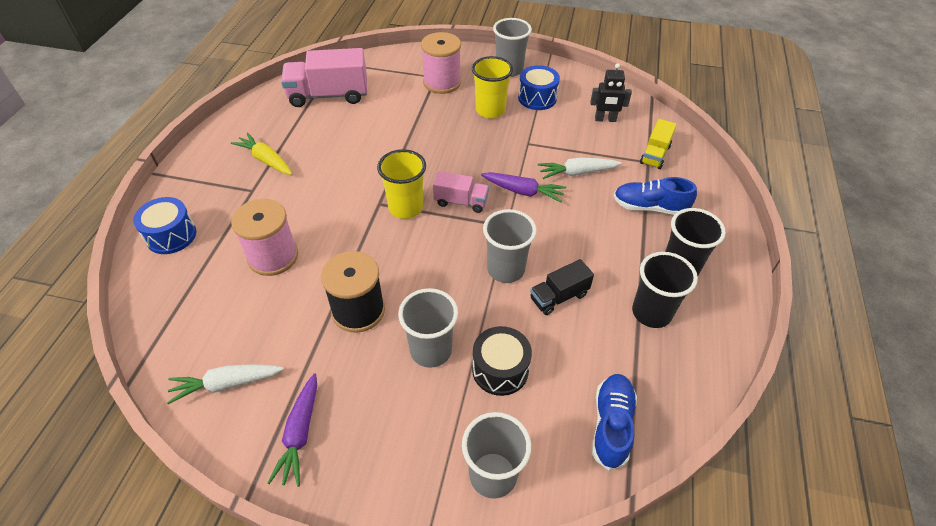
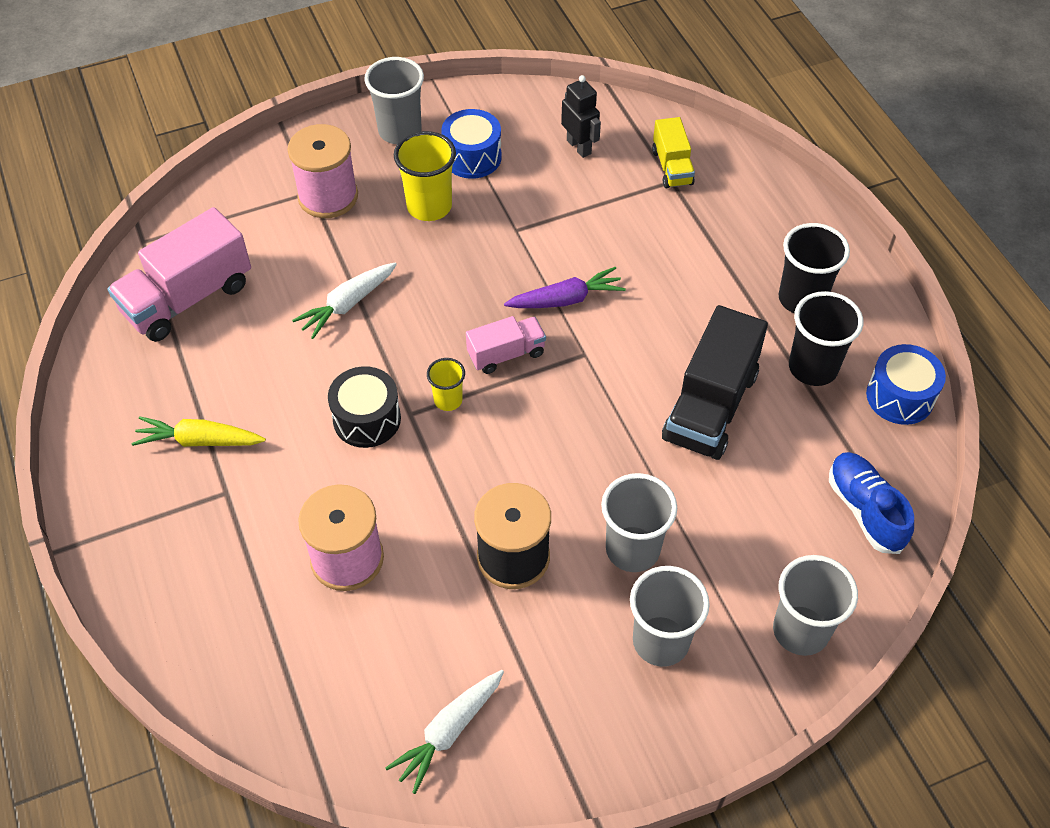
camera: 35 degrees left, 5 degrees up
(171, 235) = (183, 615): blue drum -> blue drum (900, 396)
(300, 434) = (581, 725): purple carrot -> none
(406, 208) = (448, 400): yellow cup -> yellow cup, size x0.57
(500, 369) = (719, 523): black drum -> black drum (367, 419)
(506, 269) = (629, 408): grey cup -> grey cup (660, 641)
(559, 297) = (710, 406): black truck -> black truck, size x1.79
(576, 173) = (605, 240): white carrot -> white carrot (347, 305)
(605, 119) = (579, 147): black robot -> black robot turned 90 degrees counterclockwise
(650, 207) = (718, 241): blue shoe -> none

